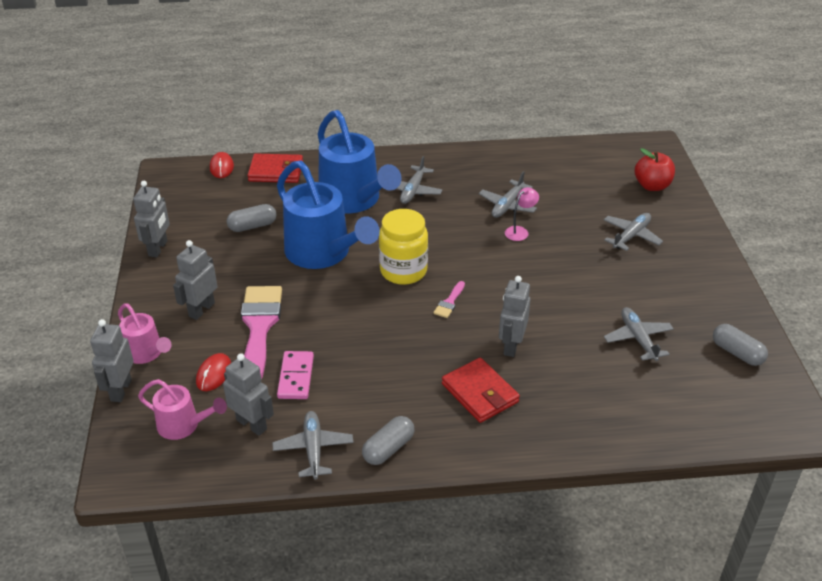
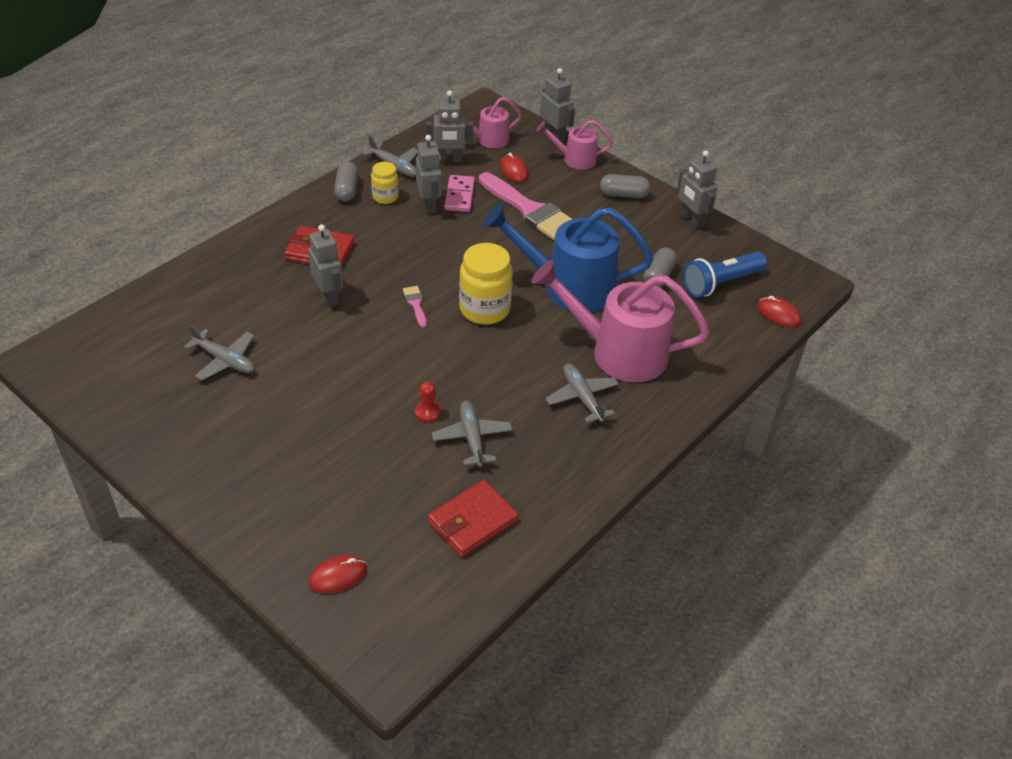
camera: 135 degrees right, 5 degrees up
(201, 310) = (586, 199): grey robot -> grey robot (429, 205)
(221, 200) = (720, 283): none -> blue flashlight
(276, 171) = (729, 339): red wallet -> red wallet (472, 521)
(295, 377) = (460, 196): pink domino -> pink domino turned 45 degrees clockwise
(354, 200) = (617, 352): blue watering can -> pink watering can
(362, 417) = (385, 197): none -> yellow jar
(520, 231) = (428, 412): pink lamp -> red pawn
(631, 236) = (309, 477): grey plane -> none
(652, 186) = (338, 576): red apple -> red mouse
(737, 353) = (123, 396): grey capsule -> grey capsule (623, 194)

